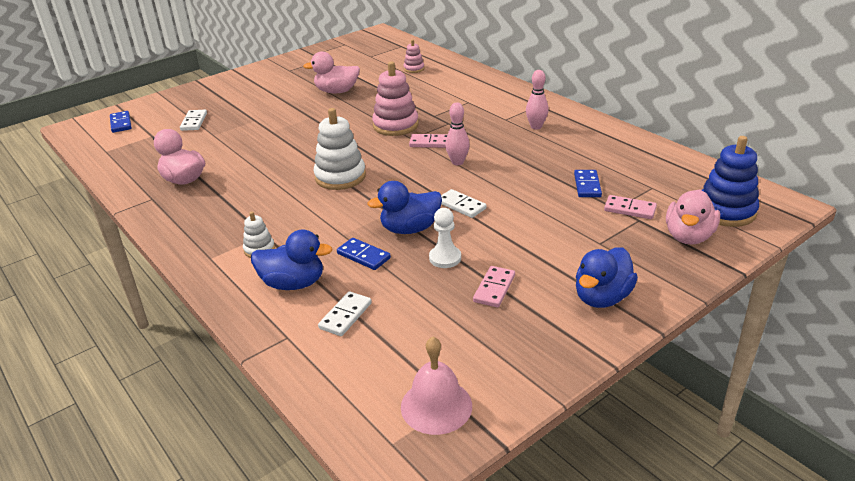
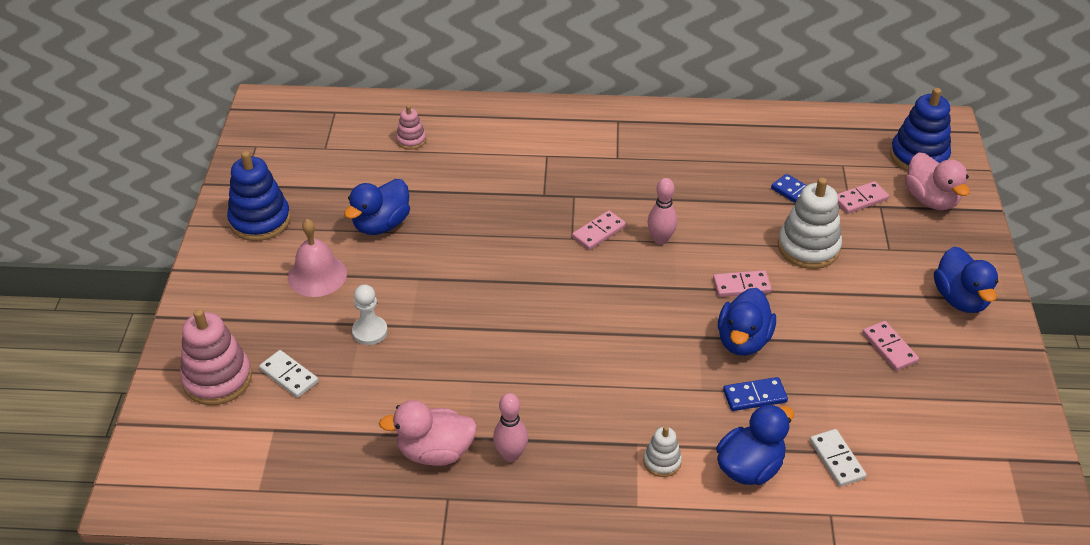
camera: 50 degrees left, 10 degrees up
(121, 123) = (192, 443): blue domino -> none
(294, 68) = (260, 220): none -> blue stacking toy
(337, 91) = (381, 224): pink duck -> blue duck
(340, 177) = (587, 331): white stacking toy -> white stacking toy (808, 247)
(395, 125) = (528, 232): pink stacking toy -> pink stacking toy (217, 379)
(436, 406) = (1004, 472): pink bell -> pink bell (317, 275)
(445, 258) = (814, 348): white pawn -> white pawn (370, 331)
(461, 205) = (741, 286): white domino -> pink domino
(536, 127) = (658, 151): pink bowling pin -> pink bowling pin (511, 455)

